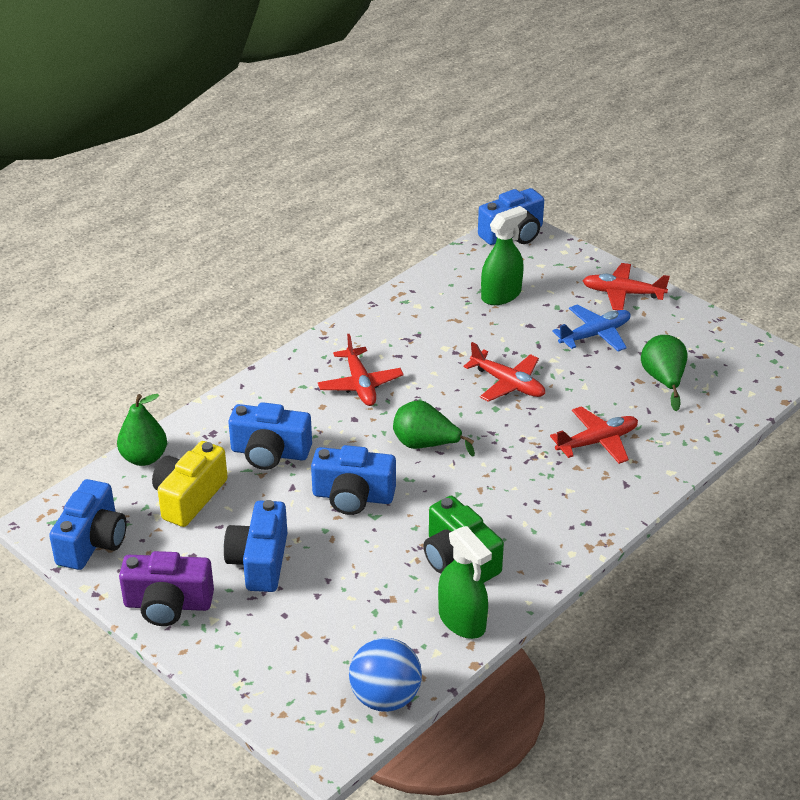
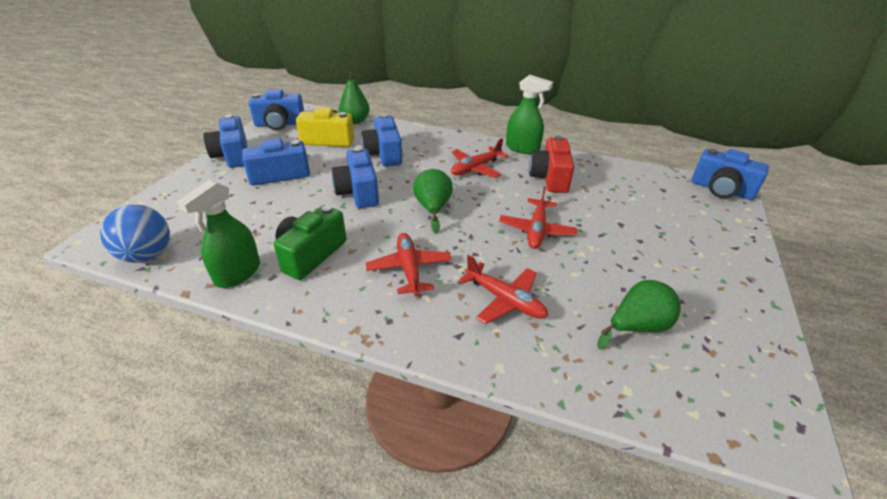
camera: 65 degrees right, 0 degrees up
(168, 604) = (233, 155): purple camera -> blue camera
(418, 336) = (549, 178): none -> red camera
(501, 295) = (640, 201): green spray bottle -> green spray bottle (522, 148)
(595, 335) = (651, 263): blue plane -> none
(622, 293) = (730, 267): red plane -> red plane (409, 269)

